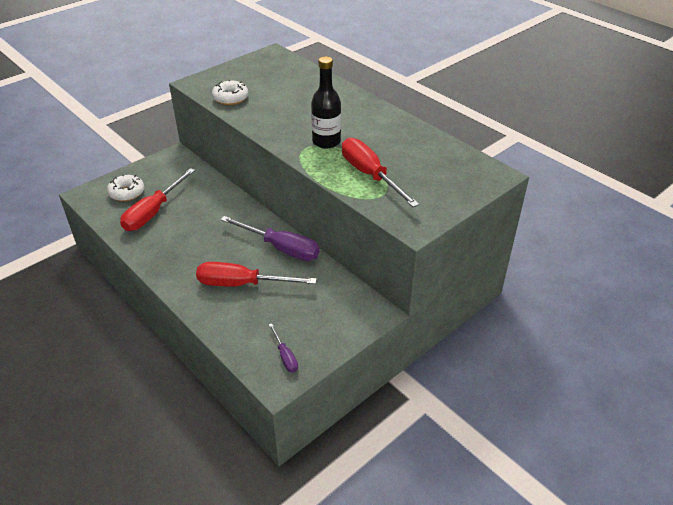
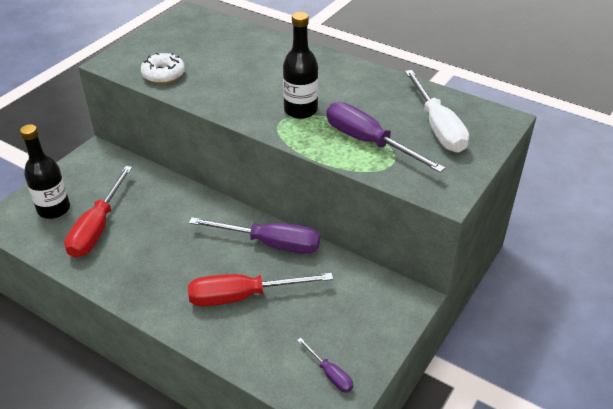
camera: 15 degrees left, 0 degrees up
(127, 193) = (54, 209): white donut -> black bottle
(370, 175) = (368, 142): red screwdriver -> purple screwdriver
(435, 172) = (437, 127): none -> white screwdriver

